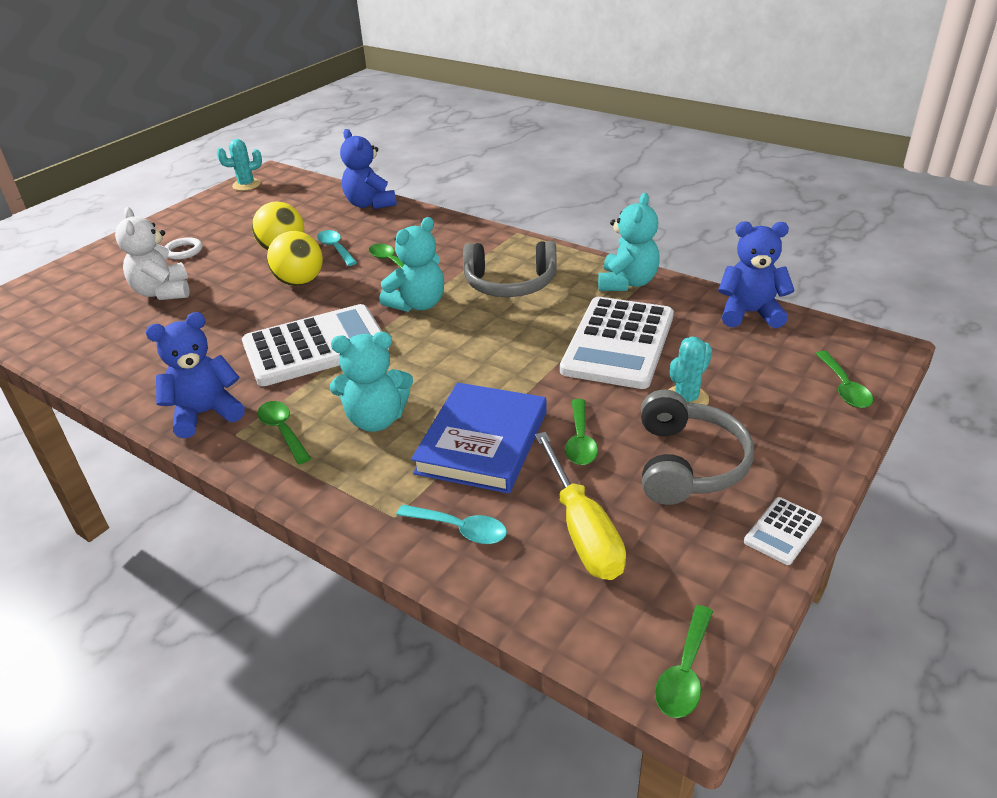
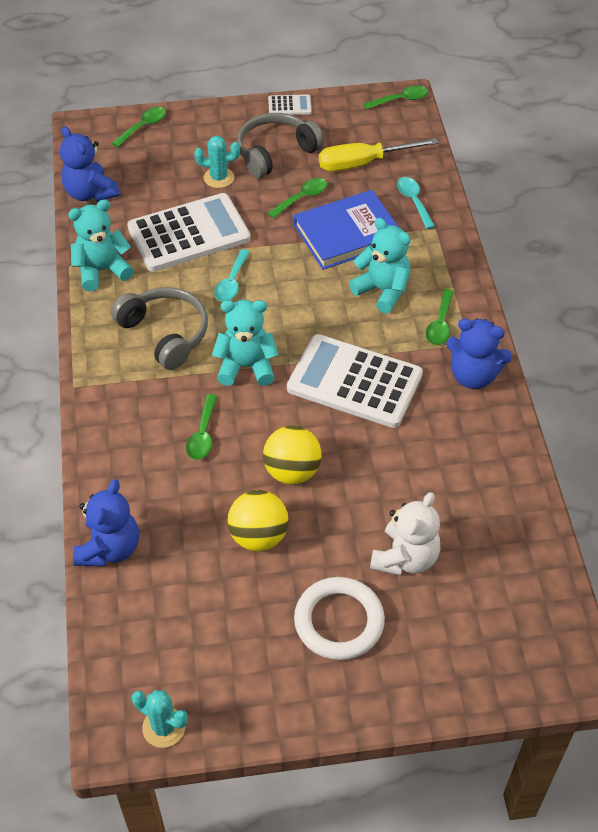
camera: 135 degrees left, 15 degrees up
(183, 251) = (339, 621): white ring -> white ring, size x1.87
(335, 248) = (218, 496): turquoise spoon -> turquoise spoon (232, 282)
(582, 529) = (363, 163): yellow screwdriver -> yellow screwdriver turned 135 degrees counterclockwise

